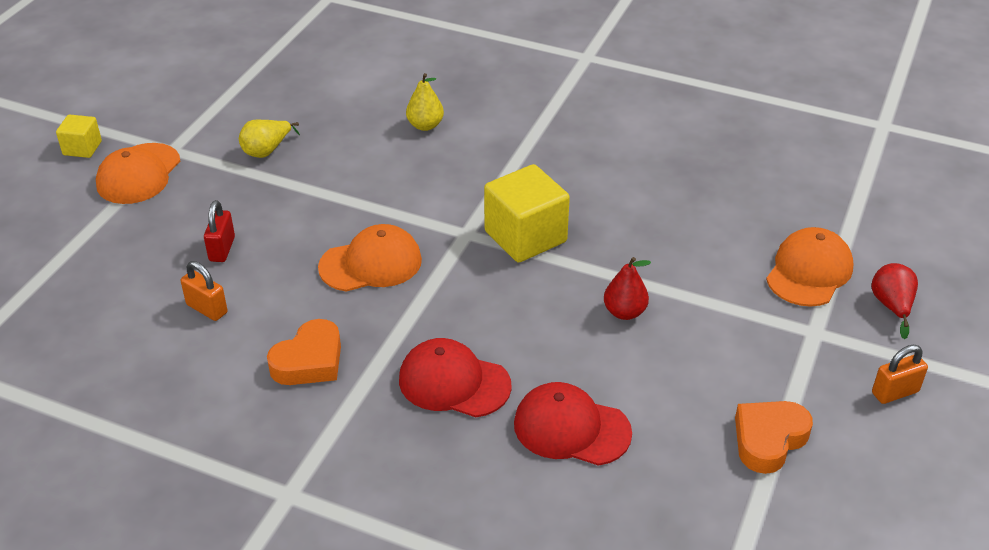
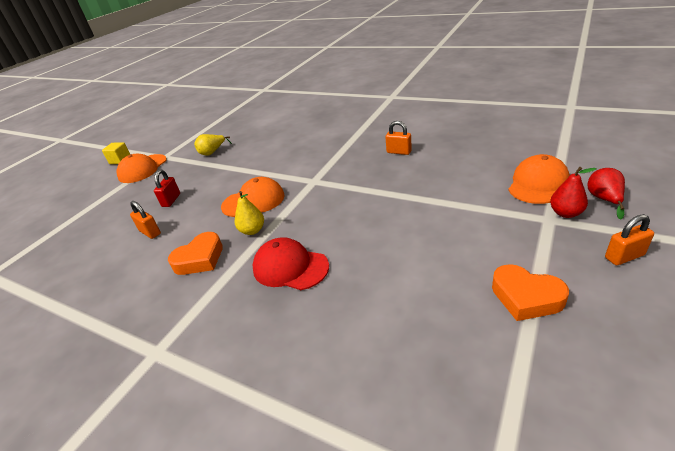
camera: 10 degrees right, 5 degrees down
(425, 125) = (300, 133): yellow pear -> yellow pear (252, 230)
(525, 236) = (349, 180): yellow cube -> none
(571, 428) = (369, 295): red cap -> none
(603, 188) = (399, 152): none -> orange padlock
(624, 312) = (411, 216): red pear -> red pear (565, 213)
(768, 440) = (526, 297): orange heart -> orange heart turned 105 degrees counterclockwise

